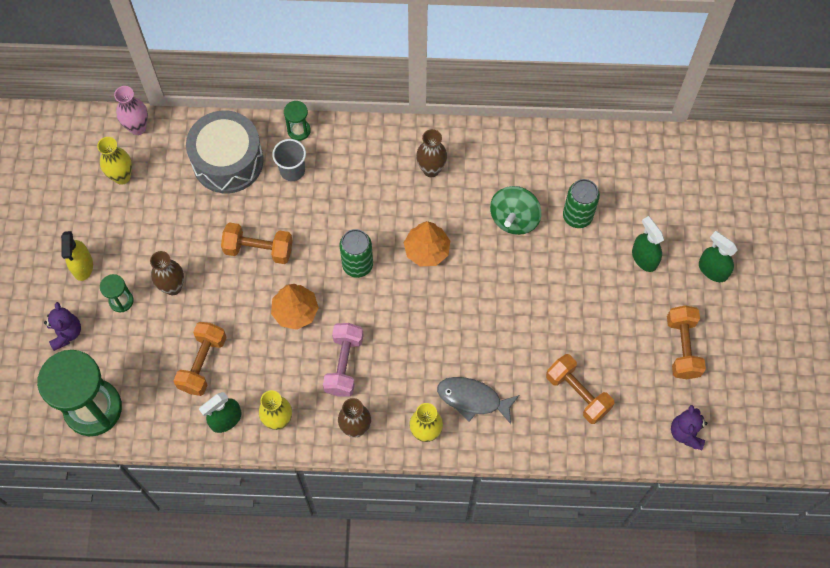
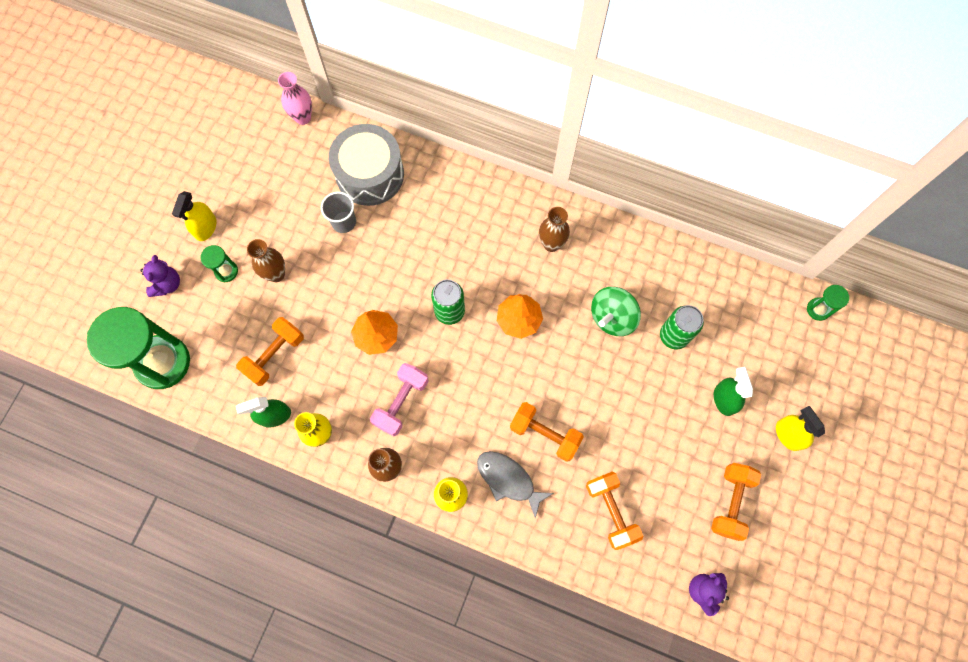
camera: 20 degrees right, 5 degrees up
(122, 177) = (272, 158): yellow vase -> none
(258, 249) = (366, 265): orange dumbbell -> orange dumbbell (545, 434)
(292, 170) = (424, 202): grey cup -> grey cup (344, 222)
(299, 130) = (444, 167): green hourglass -> green hourglass (818, 309)
(712, 270) = (788, 435): green spray bottle -> yellow spray bottle

